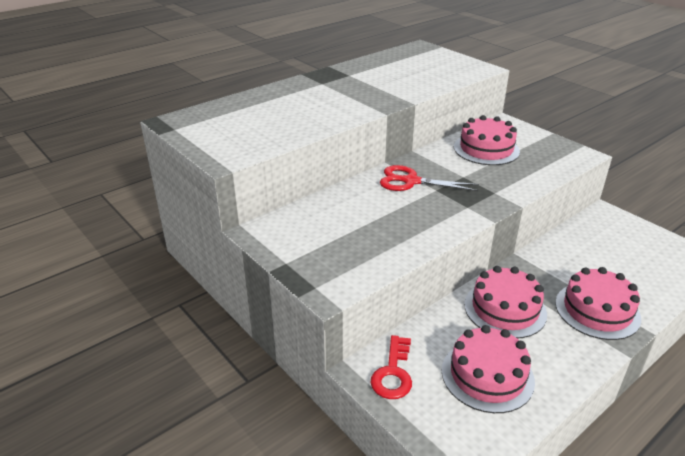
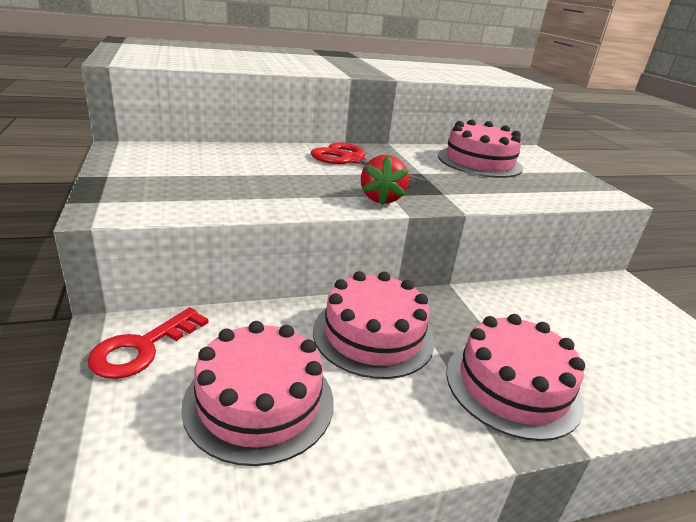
camera: 20 degrees right, 5 degrees down
(466, 213) = (381, 198): none -> red strawberry

